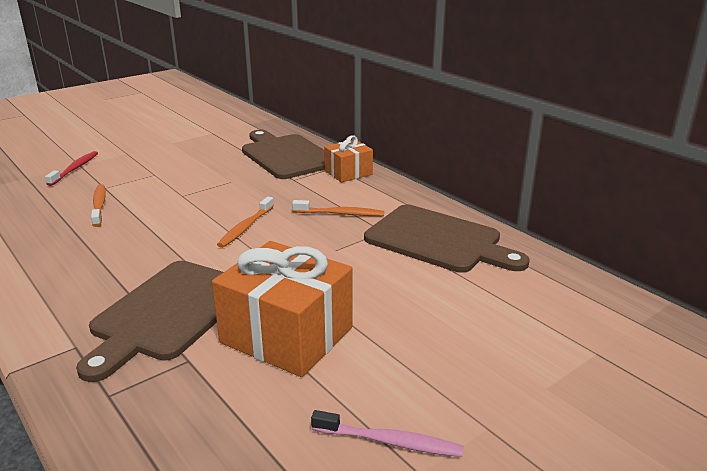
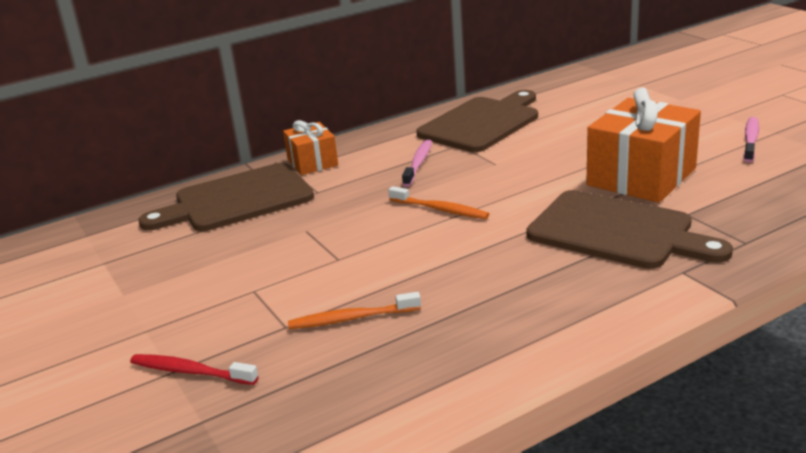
camera: 80 degrees left, 0 degrees up
(340, 214) = (418, 163): orange toothbrush -> pink toothbrush

